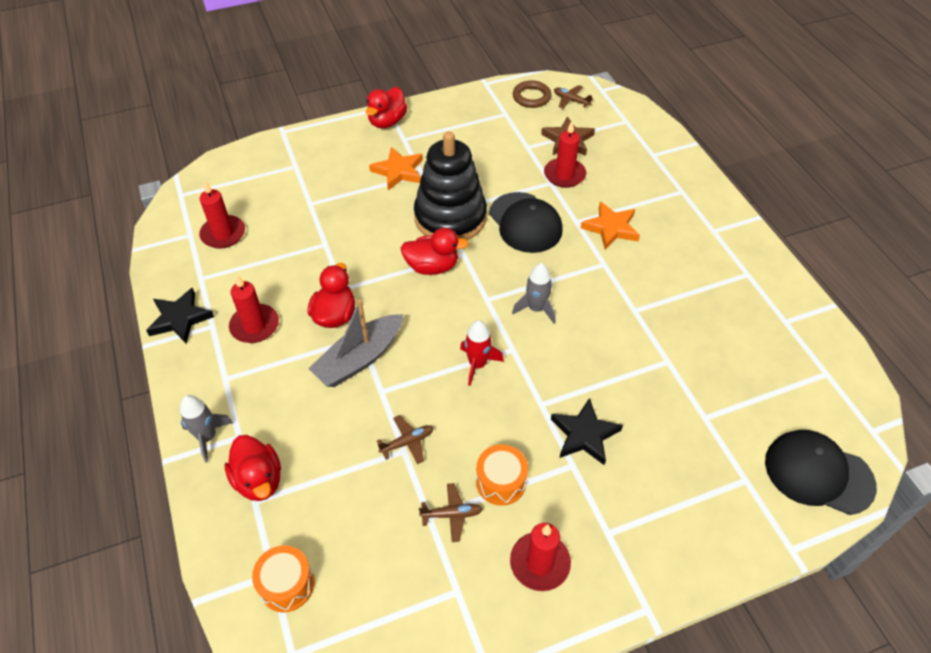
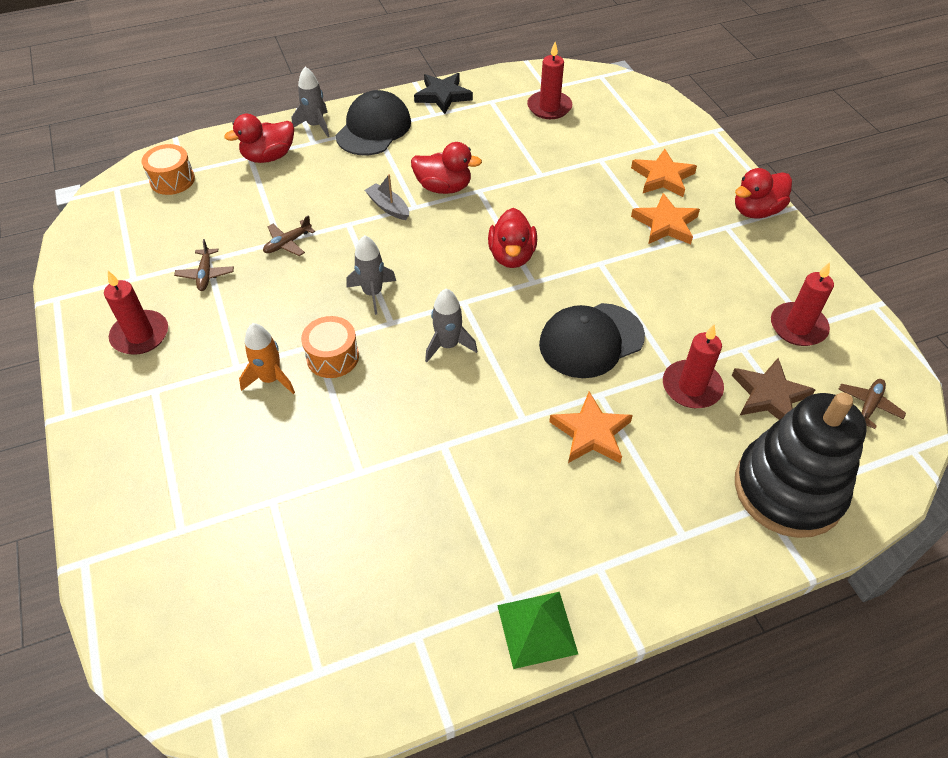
camera: 90 degrees right, 0 degrees up
(255, 326) = (432, 138): red candle -> red candle (798, 327)
(340, 167) = (662, 177): none -> orange star
(359, 359) = (388, 207): grey boat -> grey boat, size x0.54
(387, 121) = (756, 211): red duck -> red duck turned 60 degrees counterclockwise
(407, 442) = (287, 243): brown plane -> brown plane turned 75 degrees clockwise
(450, 217) = (592, 270): black stacking toy -> black stacking toy (788, 489)
(477, 364) = (373, 293): red rocket -> grey rocket
(501, 482) = (231, 309): orange drum -> orange drum (332, 357)
(531, 97) = (859, 357): brown ring -> none
(584, 434) = (270, 379): black star -> orange rocket
(763, 262) = (537, 629): none -> green pyramid
(818, 473) = (169, 617): black cap -> black cap (373, 128)

